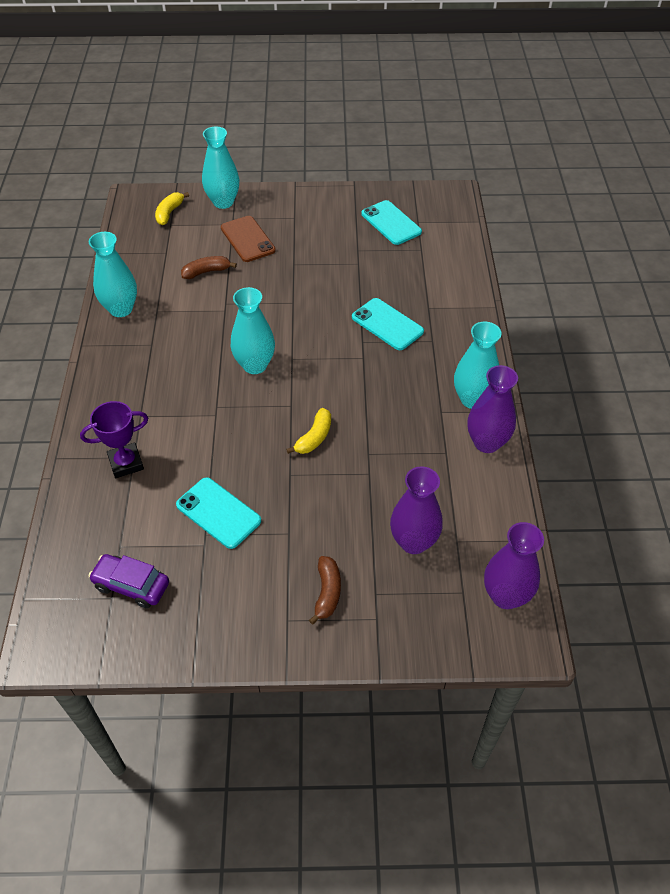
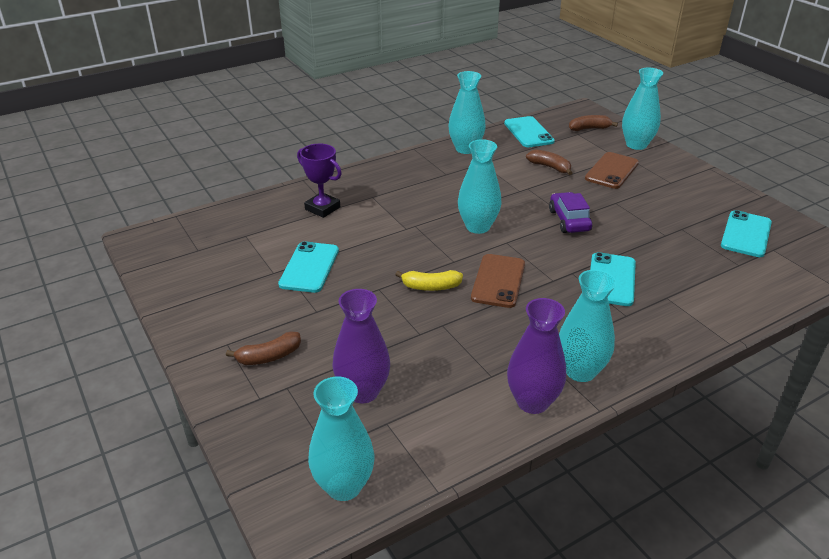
camera: 60 degrees right, 15 degrees down
(131, 585) = (214, 254): purple car -> purple car (569, 220)
(135, 253) = (528, 132): none -> turquoise phone
(169, 213) = (589, 128): yellow banana -> brown banana
(339, 391) = (498, 281): none -> brown phone
(505, 596) = (344, 486): purple vase -> turquoise vase

